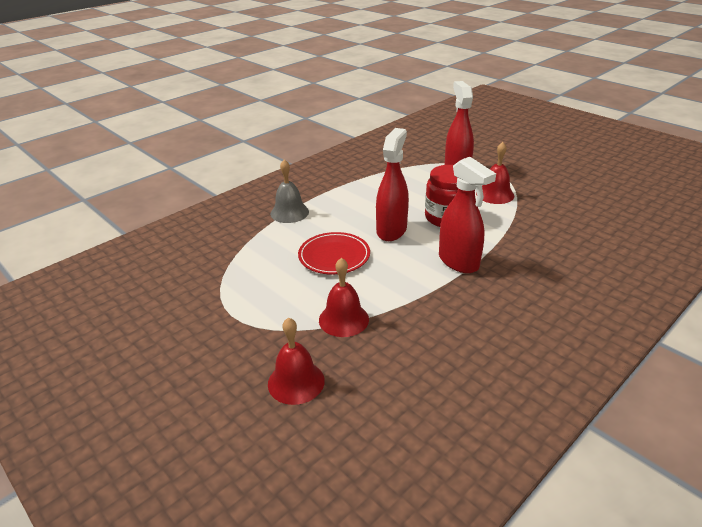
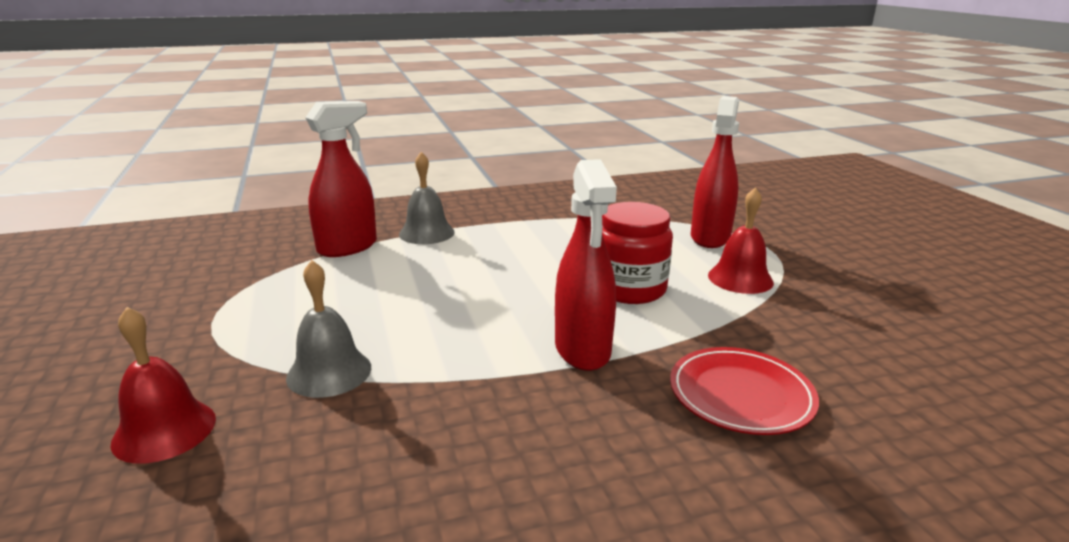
camera: 25 degrees right, 10 degrees down
(334, 256) = (417, 293): red plate -> red plate (741, 395)
(343, 319) = (329, 372): red bell -> grey bell
(391, 230) = (531, 284): red spray bottle -> red spray bottle (348, 247)

